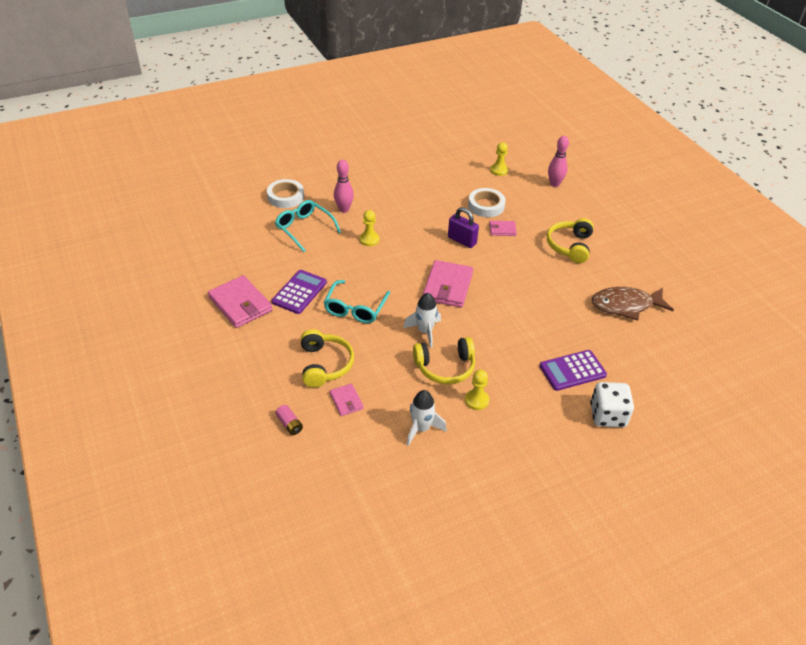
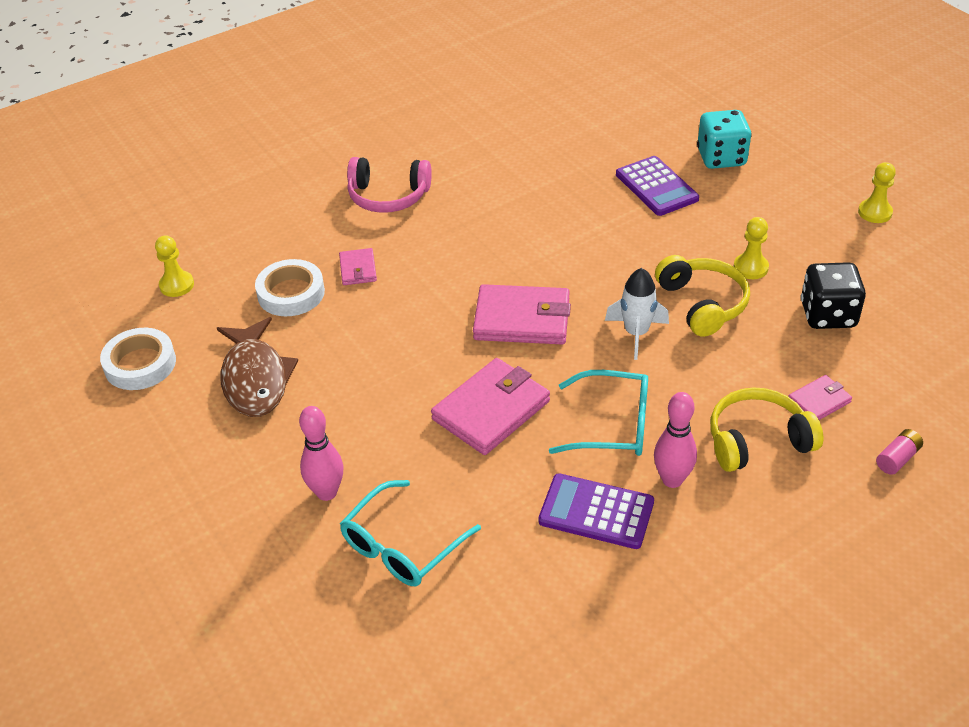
camera: 95 degrees left, 0 degrees up
(240, 304) = (659, 598): pink wallet -> pink wallet (491, 410)
(285, 197) = (291, 606): white tape -> white tape (140, 364)
(369, 239) = (418, 437): yellow pawn -> yellow pawn (875, 212)
(421, 428) = (828, 315): white rocket -> black dice
(462, 240) = (397, 314): purple padlock -> none
(554, 184) = (218, 217): pink bowling pin -> pink bowling pin (672, 480)
(569, 246) = (388, 196): yellow headphones -> pink headphones
(607, 415) = (721, 158): white dice -> turquoise dice
(626, 305) = (511, 144): brown fish -> brown fish (255, 378)

